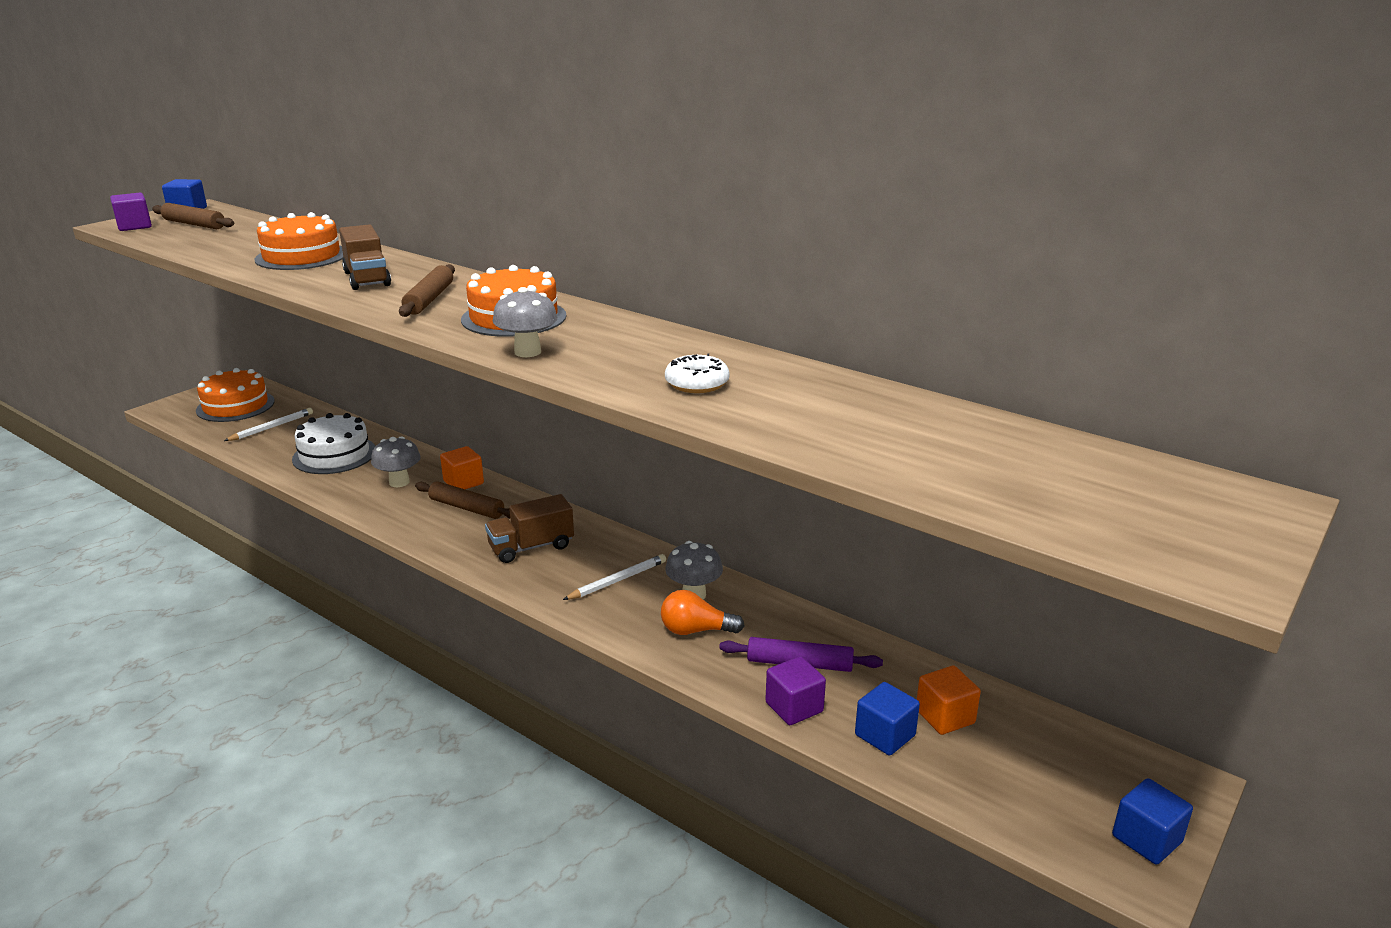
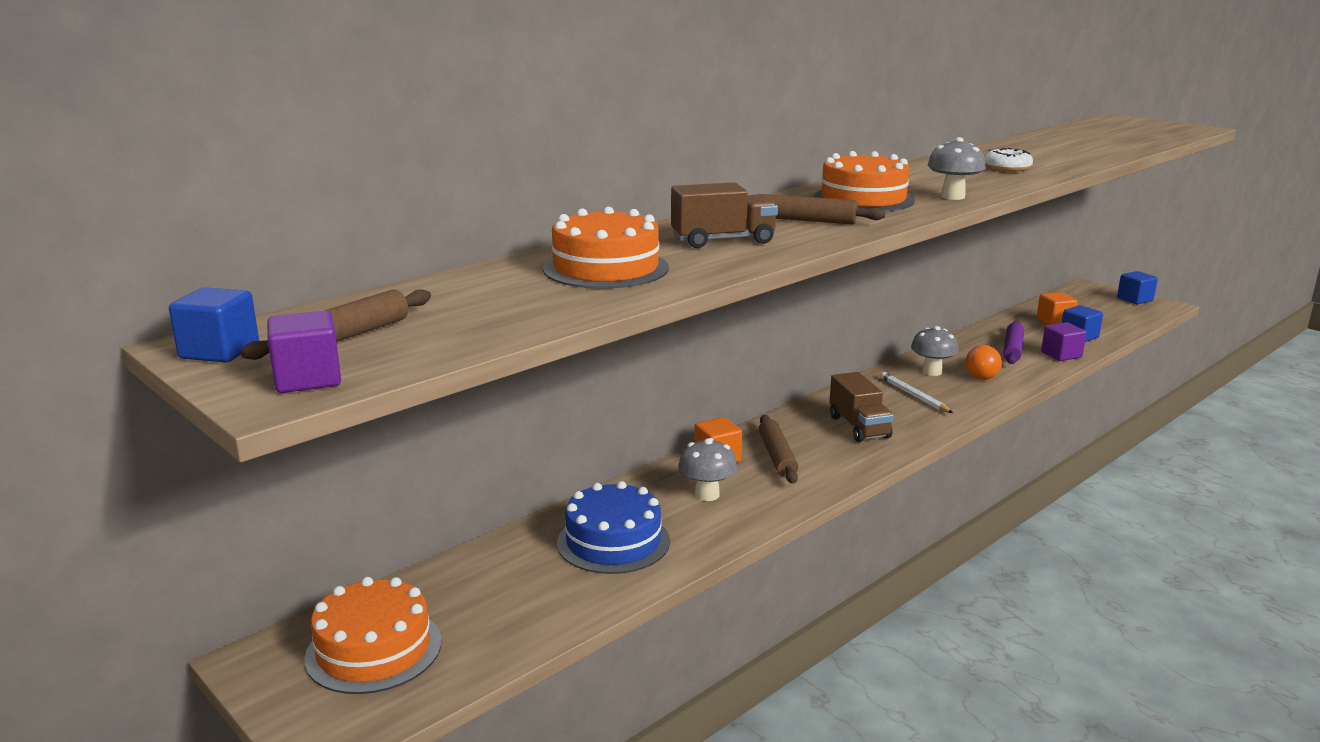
camera: 80 degrees left, 5 degrees down
(272, 427) = (490, 602): white pencil -> none
(334, 455) = (613, 542): white cake -> blue cake
(466, 508) = (777, 456): brown rolling pin -> brown rolling pin turned 45 degrees counterclockwise

